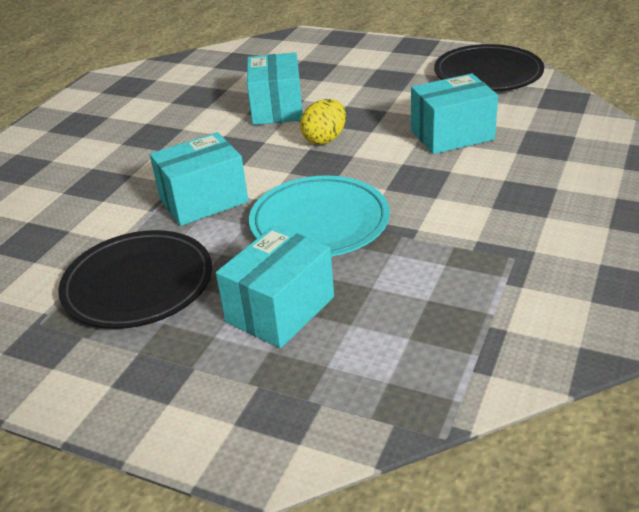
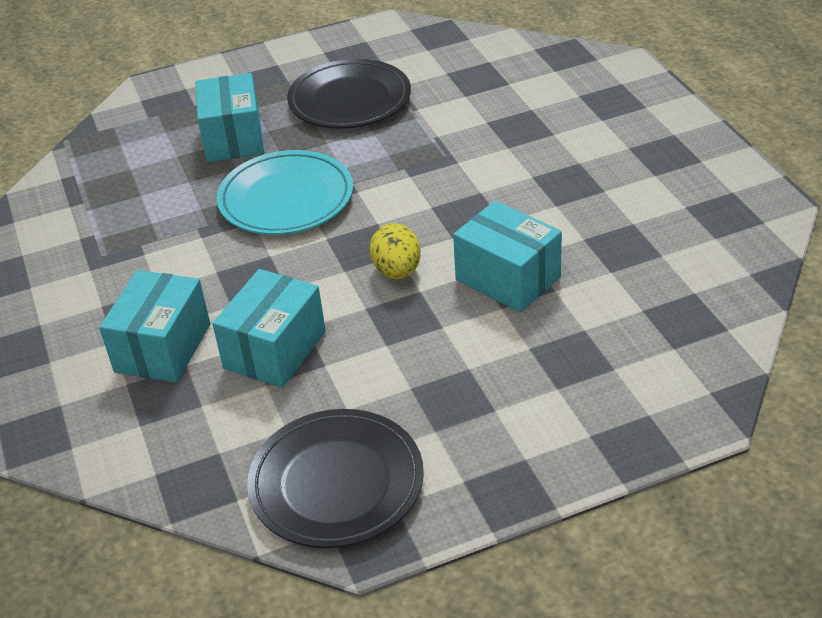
camera: 135 degrees right, 5 degrees up
(203, 200) = (407, 163): turquoise box -> turquoise box (163, 348)

